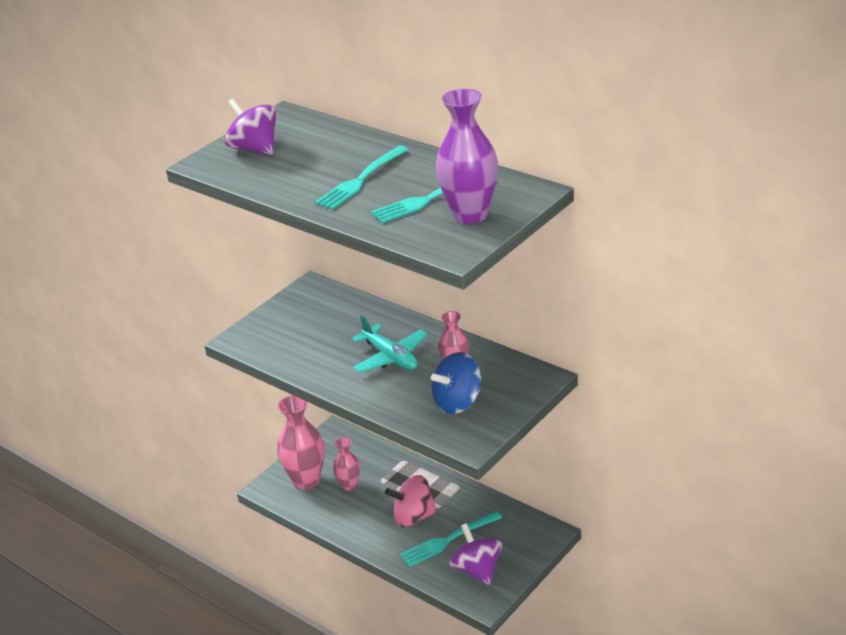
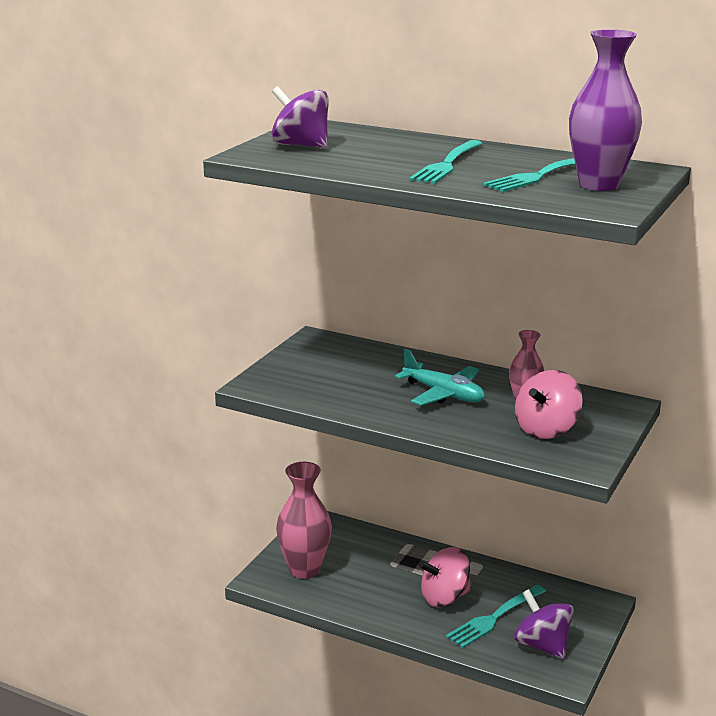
camera: 15 degrees left, 10 degrees down
(349, 485) = (357, 571): pink vase -> none
(458, 402) = (546, 429): blue spinning top -> pink spinning top

